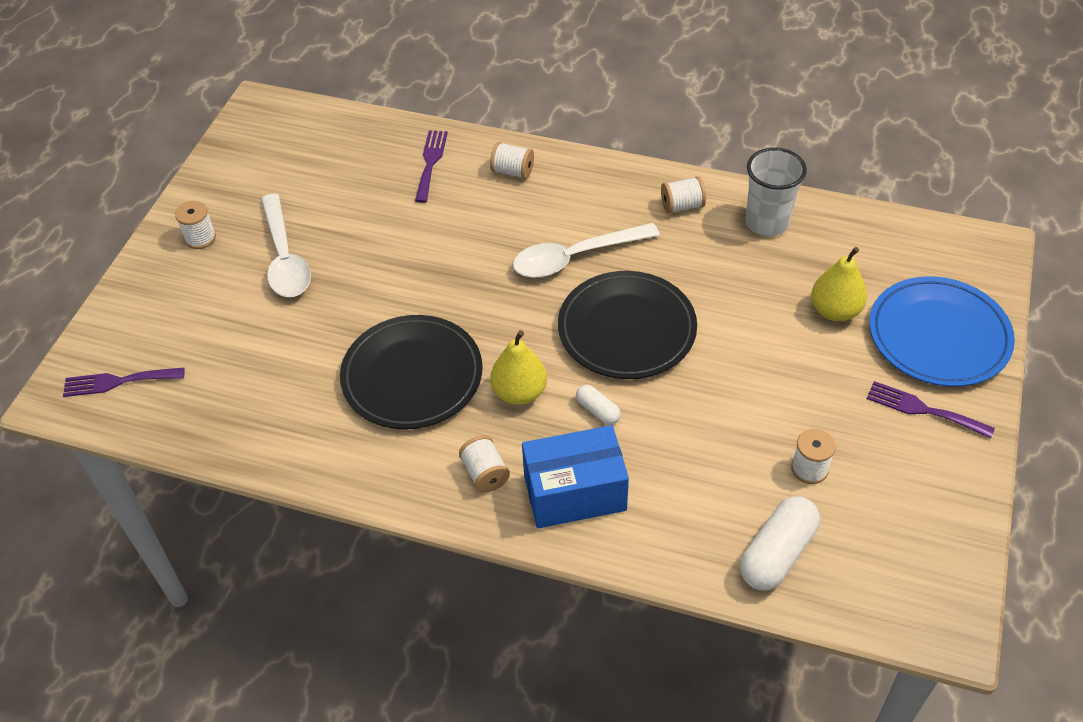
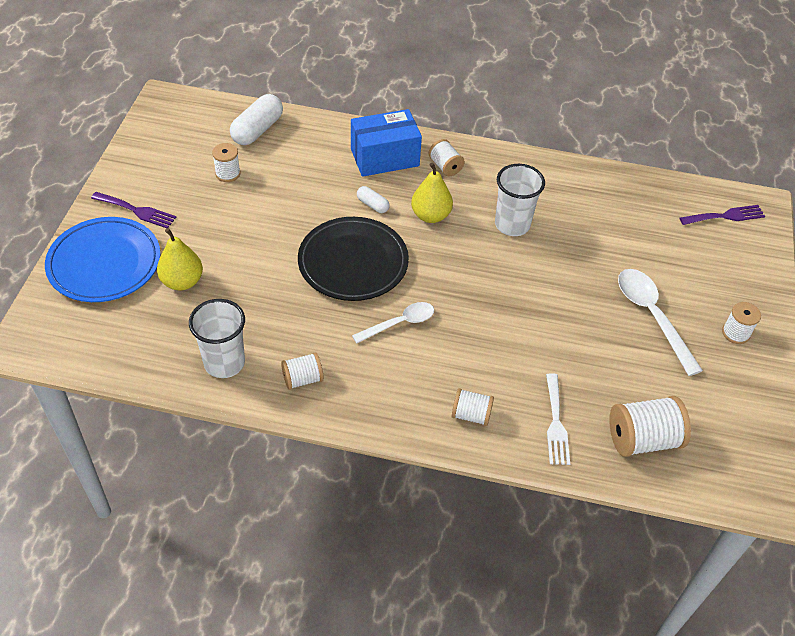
camera: 170 degrees right, 0 degrees up
(351, 148) = (642, 439): none -> white spool
(412, 376) = (512, 224): black plate -> white cup
(430, 162) = (556, 423): purple fork -> white fork
(575, 257) = (399, 323): white spoon -> white spoon, size x0.65

